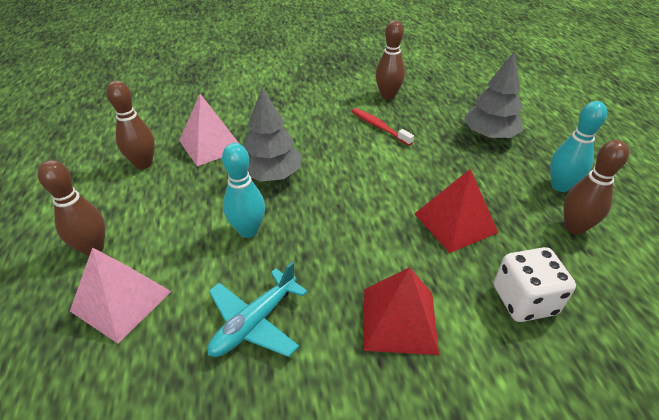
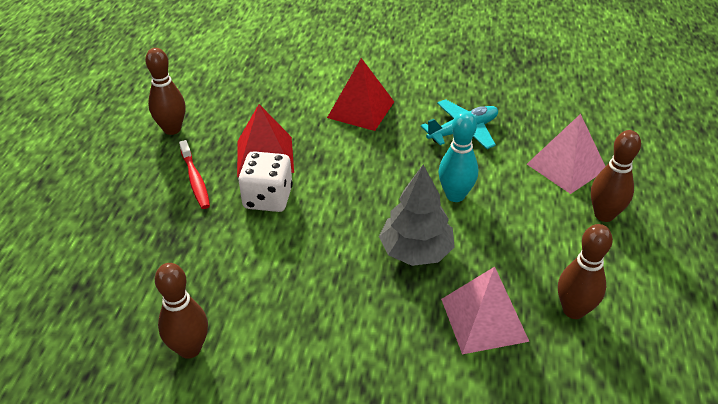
camera: 160 degrees left, 0 degrees up
(379, 127) = (249, 287): red toothbrush -> red toothbrush (195, 180)
(489, 135) = (129, 237): grey tree -> none
(524, 300) = (267, 99): white dice -> white dice (268, 198)
(560, 186) = (135, 162): turquoise bowling pin -> none

